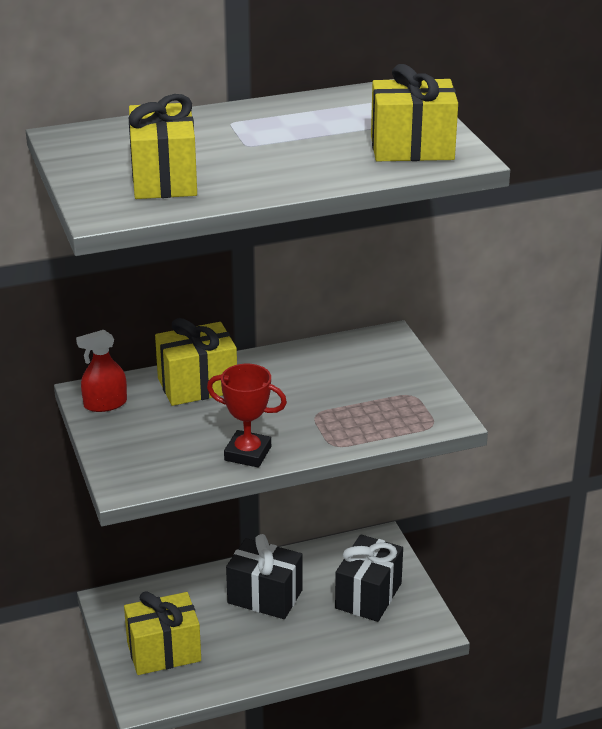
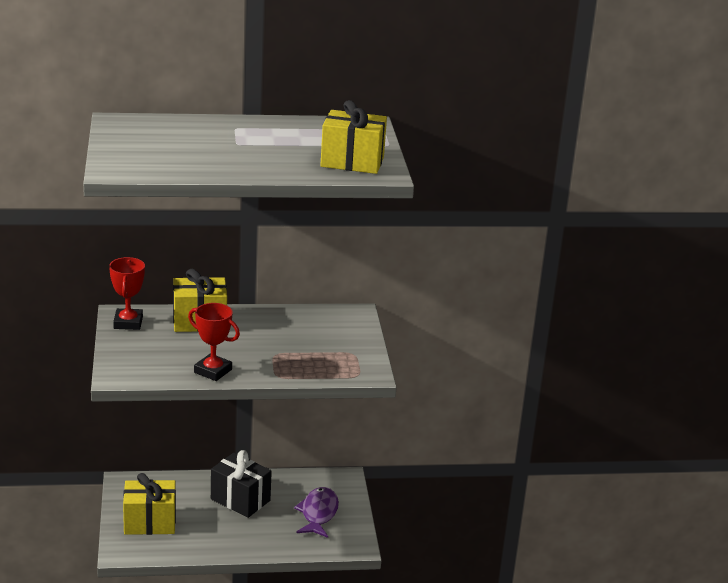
camera: 10 degrees right, 5 degrees down
(105, 404) = (128, 323): red spray bottle -> red trophy
(164, 179) = (166, 156): yellow gift -> none
(368, 596) = (318, 513): black gift -> purple fish

